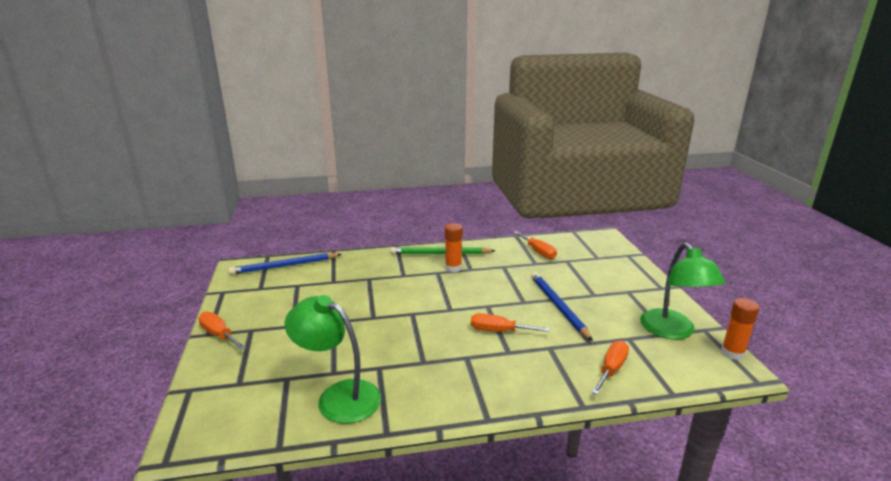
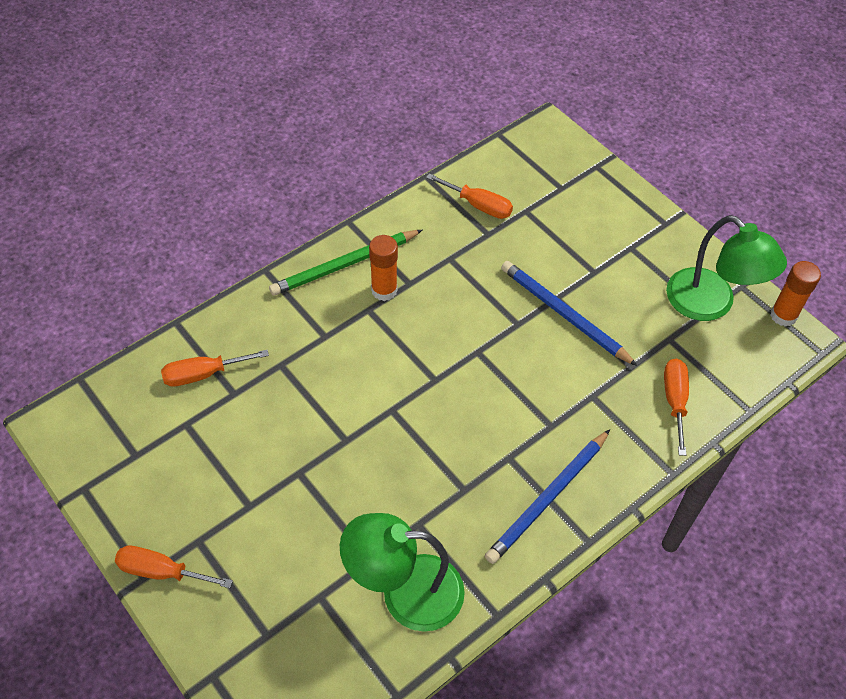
camera: 30 degrees left, 30 degrees up
(284, 266) = (130, 391): blue pencil -> blue pencil (548, 498)
(499, 331) = (519, 393): orange screwdriver -> orange screwdriver (203, 374)

